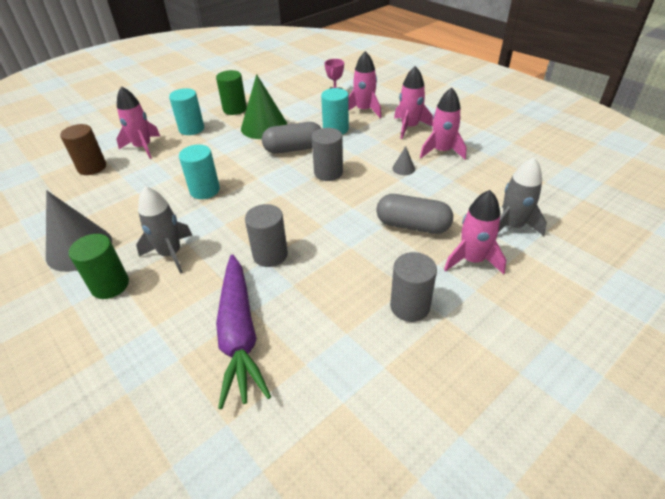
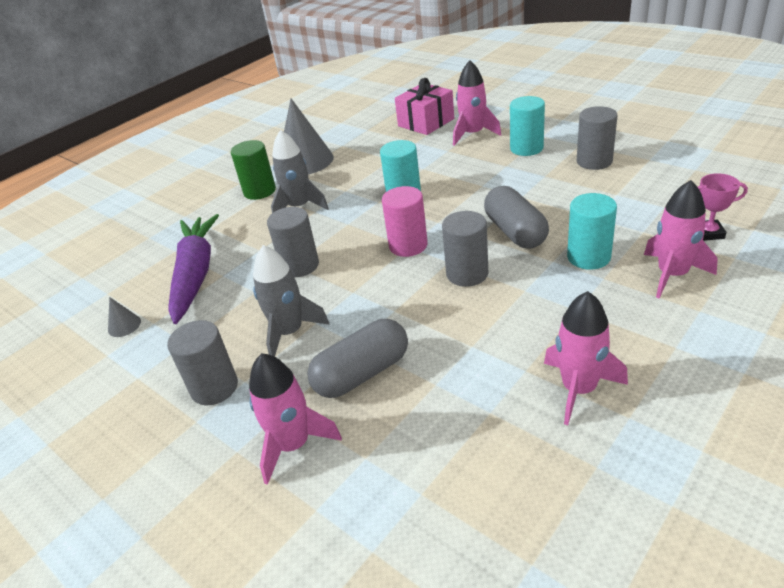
camera: 85 degrees right, 5 degrees down
(92, 167) = (426, 122): brown cylinder -> pink gift
(235, 109) = (594, 161): green cylinder -> grey cylinder
(239, 333) = (195, 274): purple carrot -> purple carrot turned 105 degrees clockwise
(264, 126) = (561, 195): green cone -> none
(279, 194) = (408, 245): none -> pink cylinder
(403, 168) = (504, 346): grey cone -> grey cone (124, 325)
(409, 127) = (644, 337): pink rocket -> none
(412, 226) = (362, 373): grey capsule -> grey capsule turned 45 degrees clockwise
(512, 226) = (375, 497): grey rocket -> grey rocket (289, 332)

